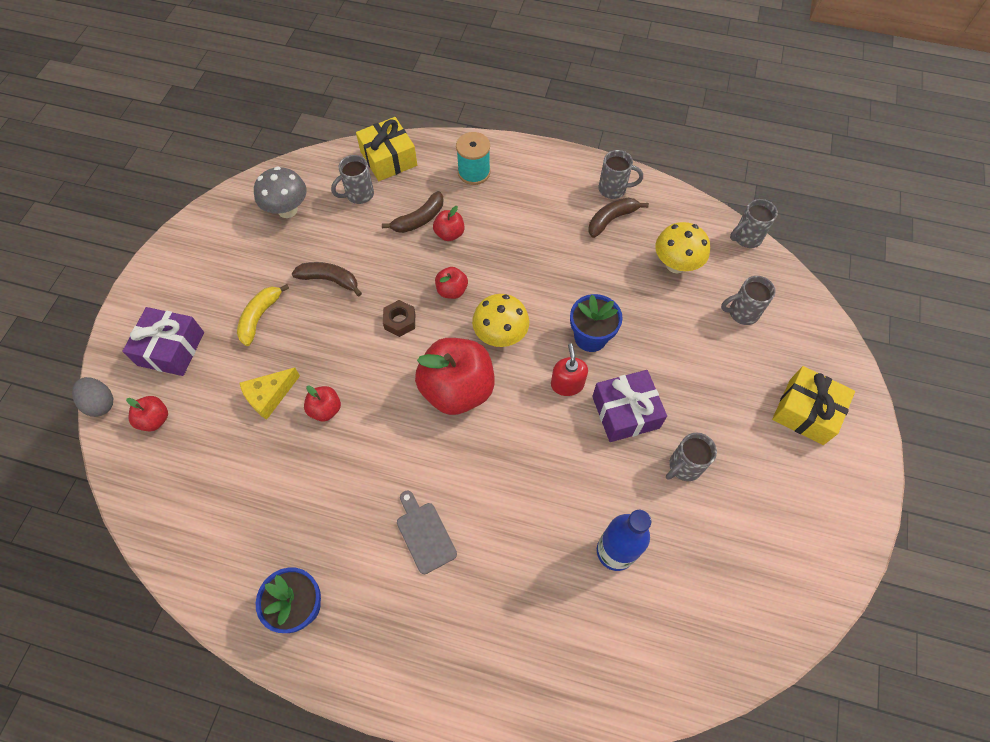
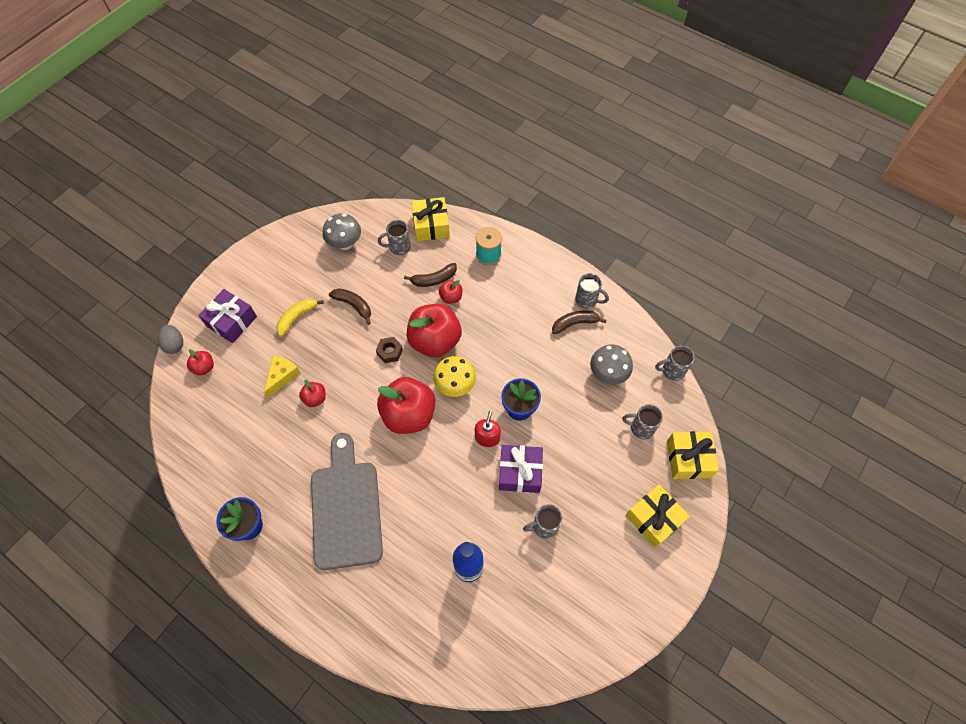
camera: 20 degrees right, 0 degrees up
(269, 396) = (282, 376): yellow cheese -> yellow cheese turned 135 degrees clockwise
(424, 534) = (346, 508): grey cutting board -> grey cutting board, size x2.25
(452, 290) = (435, 341): red apple -> red apple, size x2.18
(675, 264) = (607, 374): yellow mushroom -> grey mushroom
(811, 330) = (688, 459): none -> yellow gift

